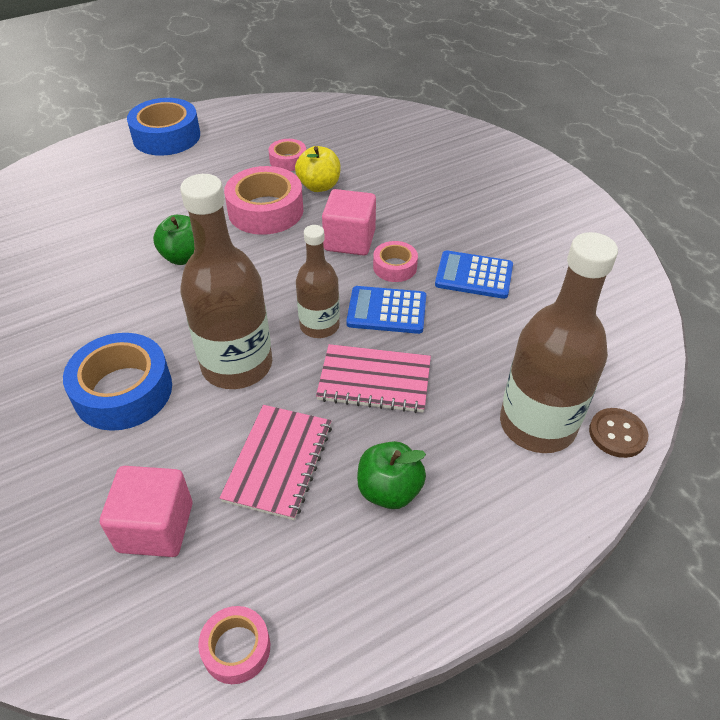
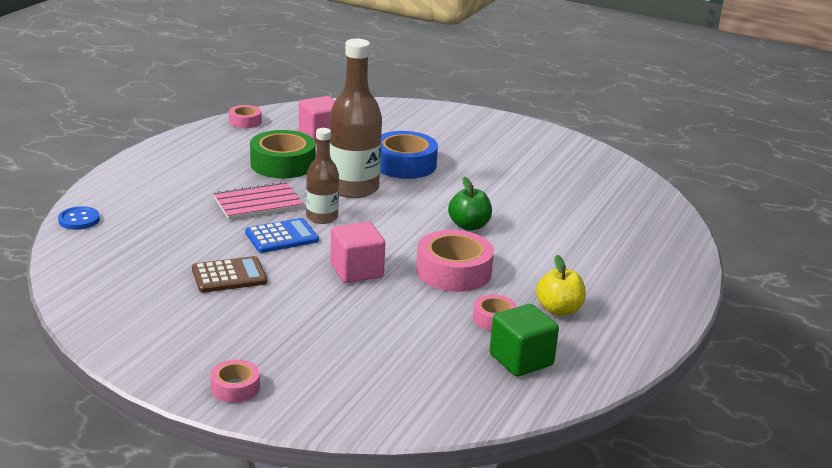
camera: 145 degrees right, 20 degrees down
(166, 136) = (640, 304): blue tape -> none
(279, 462) = (282, 164): pink notebook -> green tape
(308, 128) = (521, 360): none -> green cube
(319, 186) = (434, 305): yellow apple -> yellow apple (559, 310)
(389, 490) = (212, 169): green apple -> none
(395, 267) = (300, 263): pink tape -> pink tape (235, 387)
(474, 275) = (229, 276): blue calculator -> brown calculator
(537, 424) = (135, 211): brown bottle -> none
(617, 434) = (79, 220): brown button -> blue button

